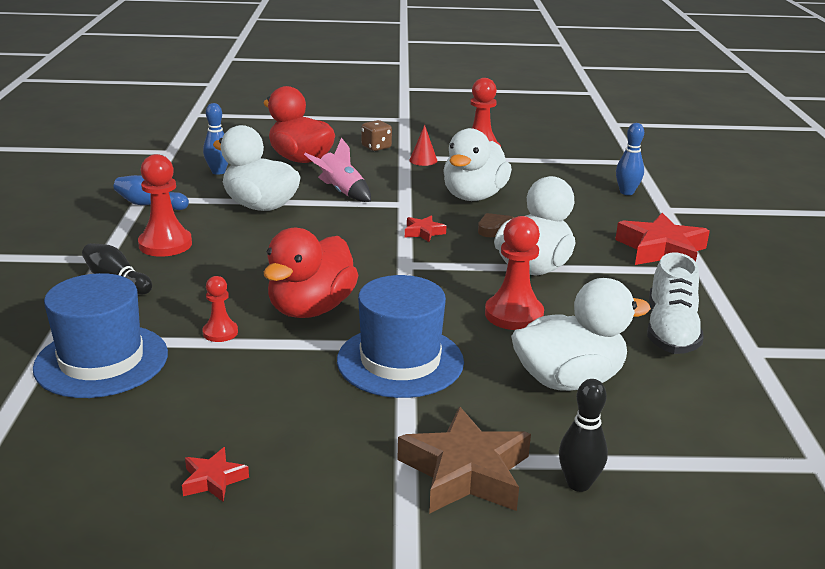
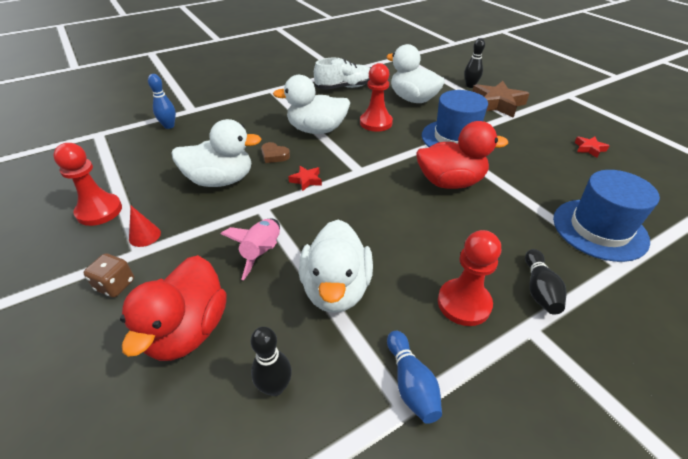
camera: 120 degrees left, 15 degrees up
(218, 172) = (275, 387): blue bowling pin -> black bowling pin
(220, 332) = (515, 201): red pawn -> none
(661, 250) = (256, 102): red star -> none

